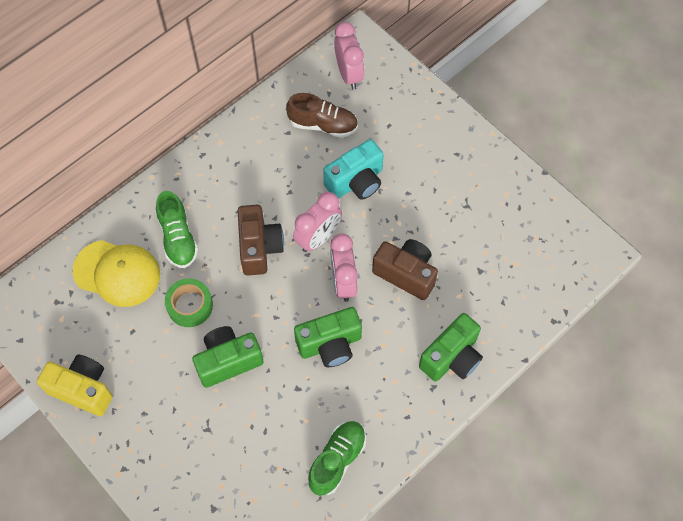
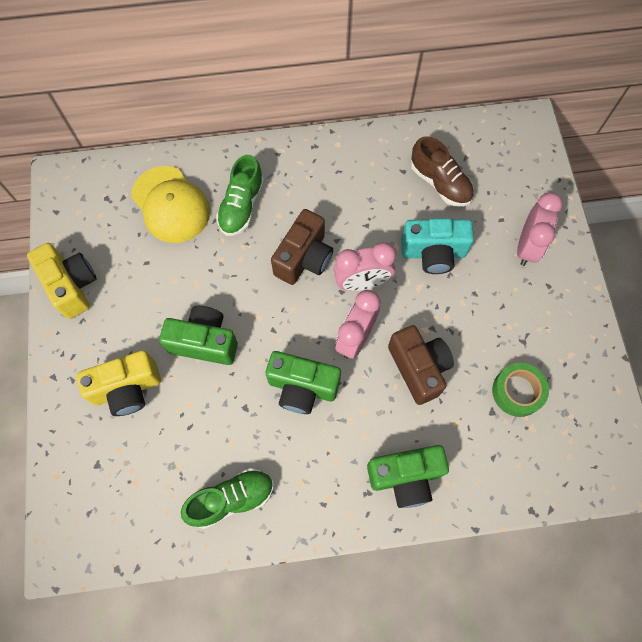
camera: 35 degrees right, 5 degrees up
(190, 305) = (208, 271): green tape -> green tape (517, 391)
(193, 437) = (127, 389): none -> yellow camera
(349, 74) = (497, 151): pink clock -> pink clock (527, 247)

